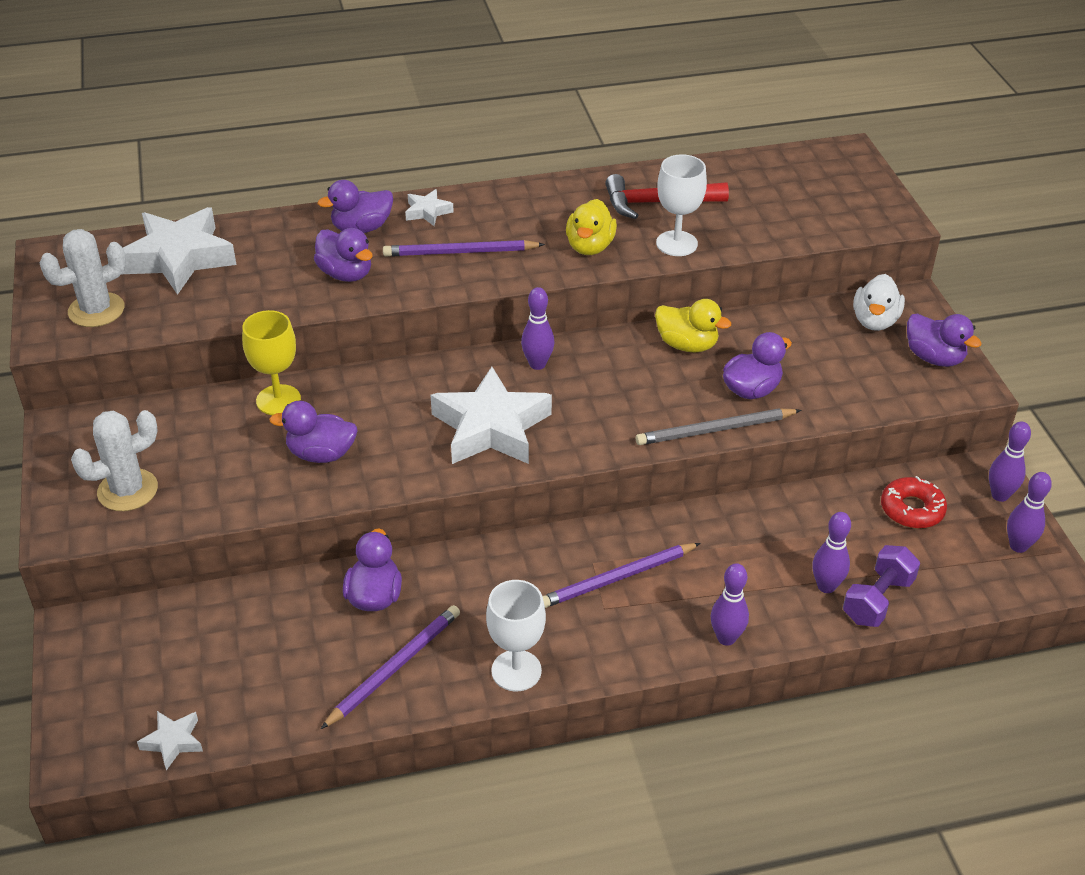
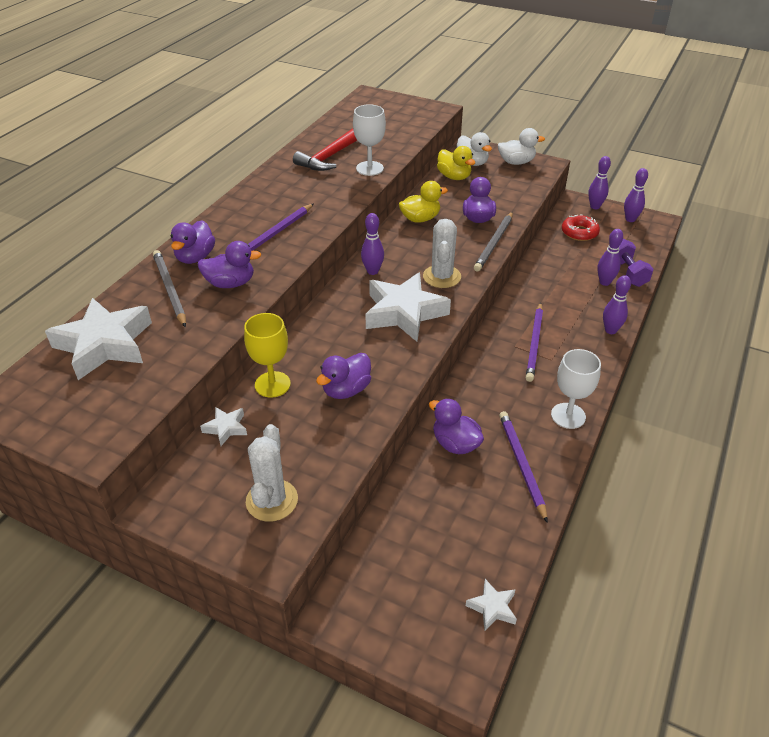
camera: 50 degrees left, 0 degrees up
(96, 310) = (100, 410): white cactus -> white cactus (442, 277)
(295, 244) = (169, 289): none -> grey pencil
(427, 212) = (218, 227): white star -> white star (226, 428)
(590, 247) = (333, 193): yellow duck -> yellow duck (454, 177)
(934, 358) = (516, 162): purple duck -> white duck

